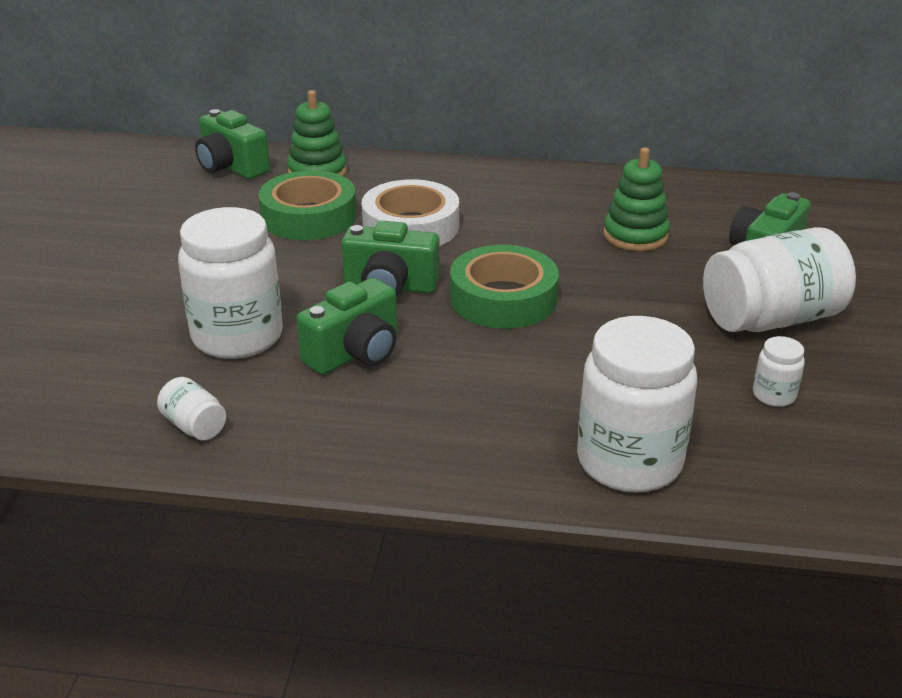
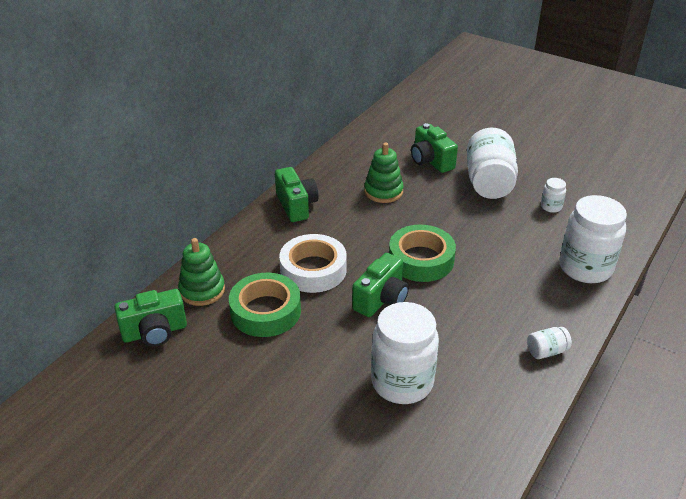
camera: 65 degrees left, 5 degrees up
(194, 426) = (493, 424): white jar -> white jar (546, 351)
(355, 353) = (448, 334): green camera -> green camera (296, 205)

